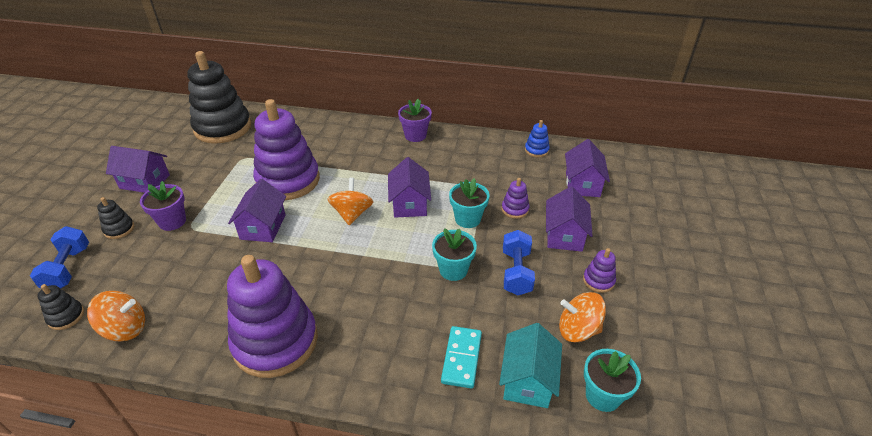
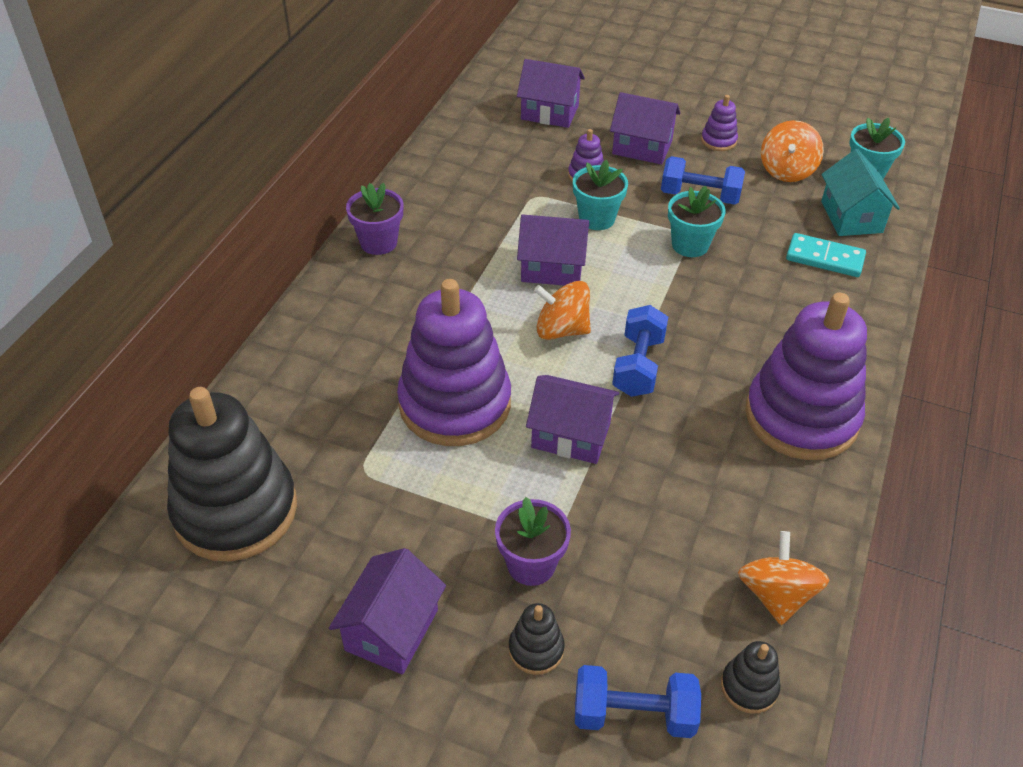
camera: 80 degrees left, 5 degrees up
(322, 251) = (638, 366): none -> blue dumbbell
(528, 380) = (851, 217): turquoise house -> turquoise house turned 60 degrees clockwise
(536, 150) = (463, 132): blue stacking toy -> none

